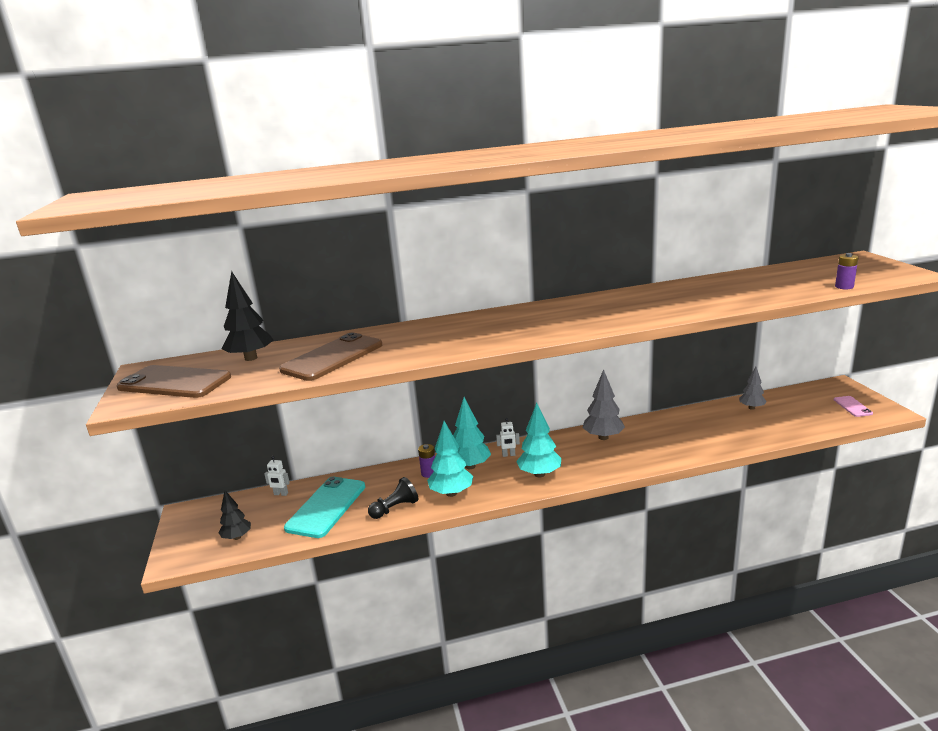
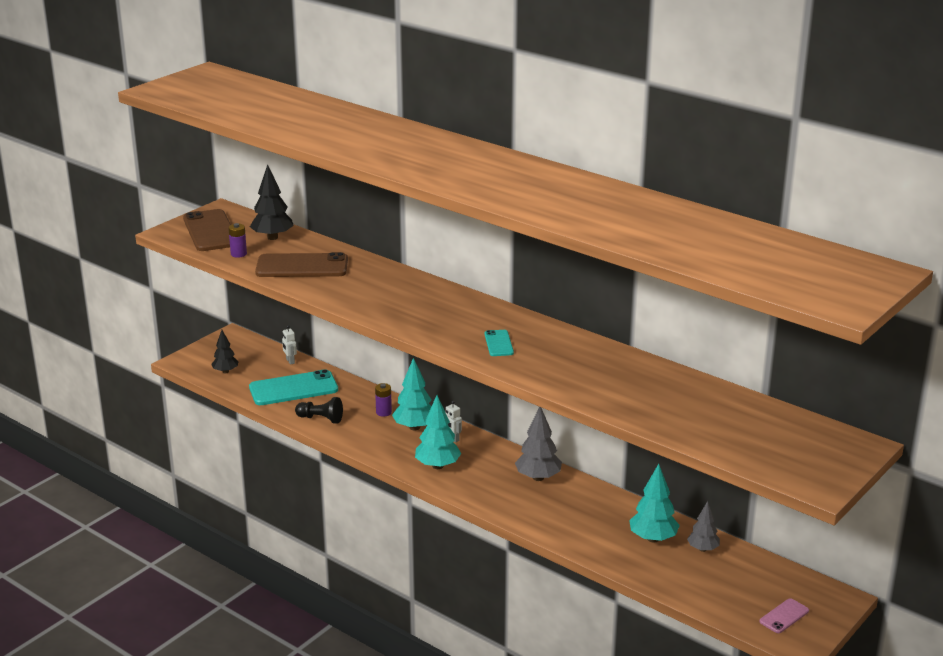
camera: 50 degrees right, 5 degrees up
(451, 493) = (366, 435): turquoise tree -> turquoise tree (653, 538)
(597, 316) = (499, 343): none -> turquoise phone
(844, 287) = (723, 450): purple battery -> purple battery (238, 254)

